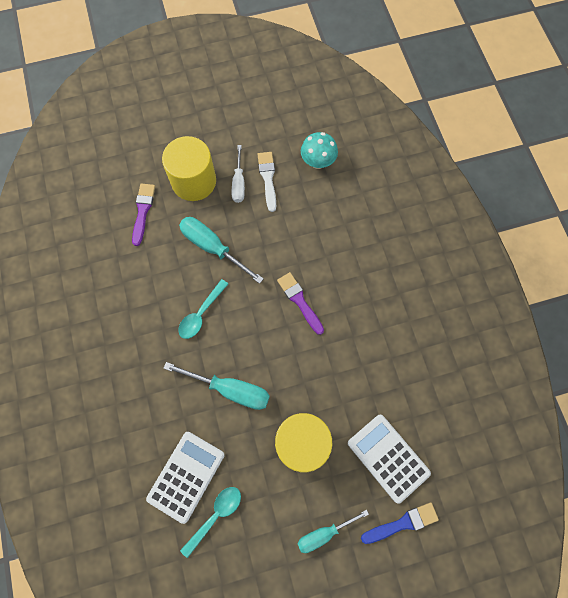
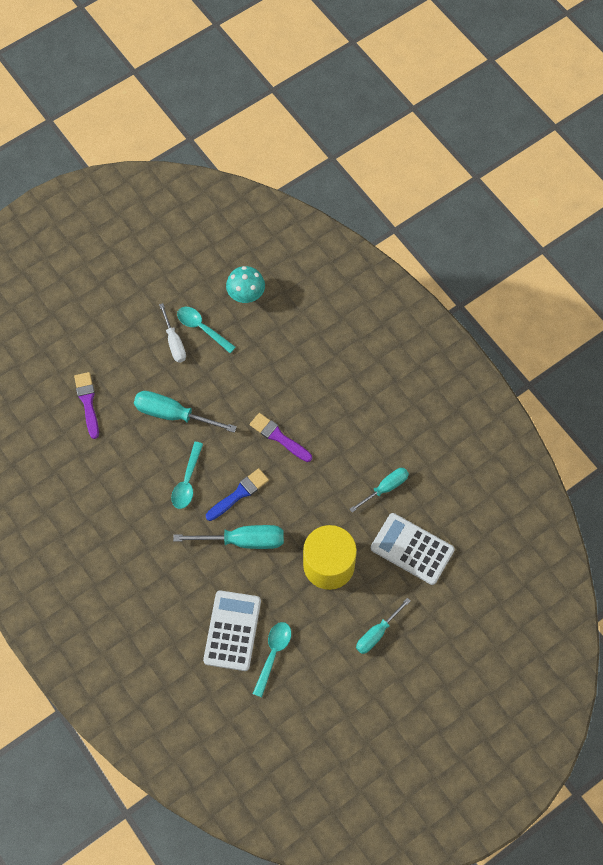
camera: 20 degrees left, 5 degrees down
(194, 181) = (127, 355): yellow cylinder -> none
(268, 178) = (202, 328): white brush -> turquoise spoon
(383, 386) = (385, 488): none -> turquoise screwdriver
(402, 523) = (444, 600): blue brush -> blue brush (239, 494)

